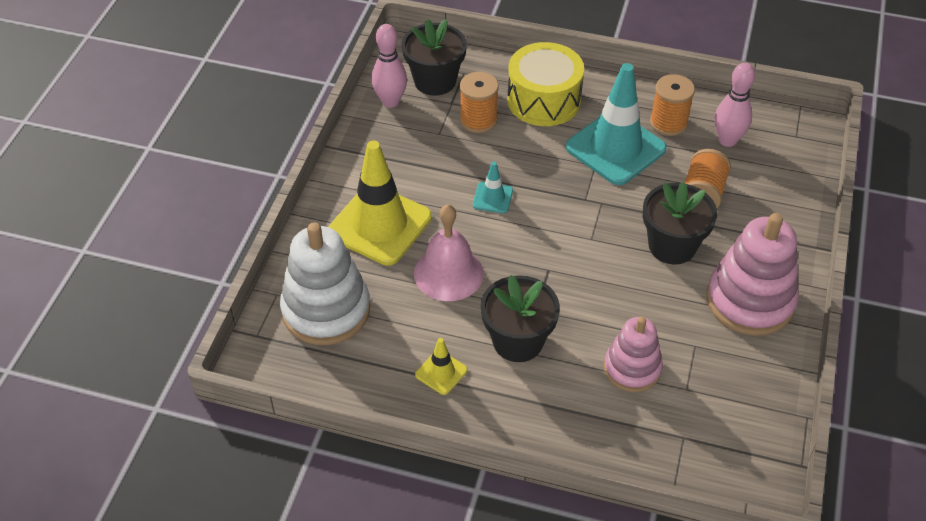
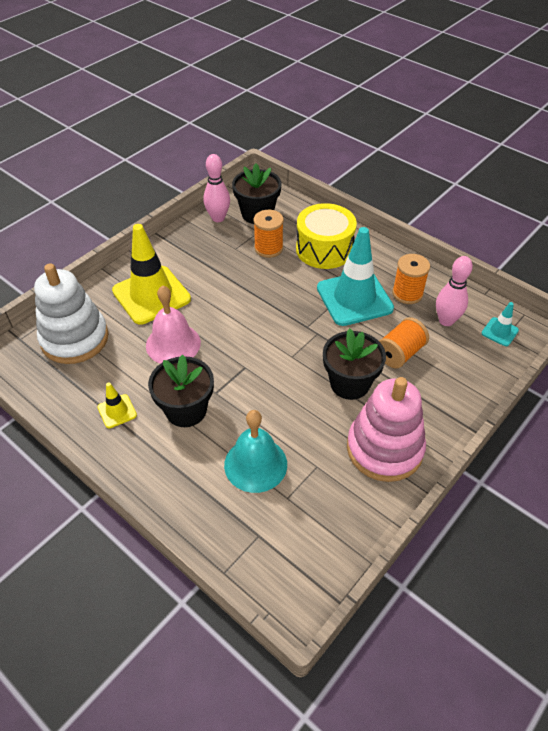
camera: 25 degrees right, 0 degrees up
(492, 198) = (241, 303): turquoise traffic cone -> turquoise traffic cone (499, 332)
(632, 368) = (255, 464): pink stacking toy -> turquoise bell

